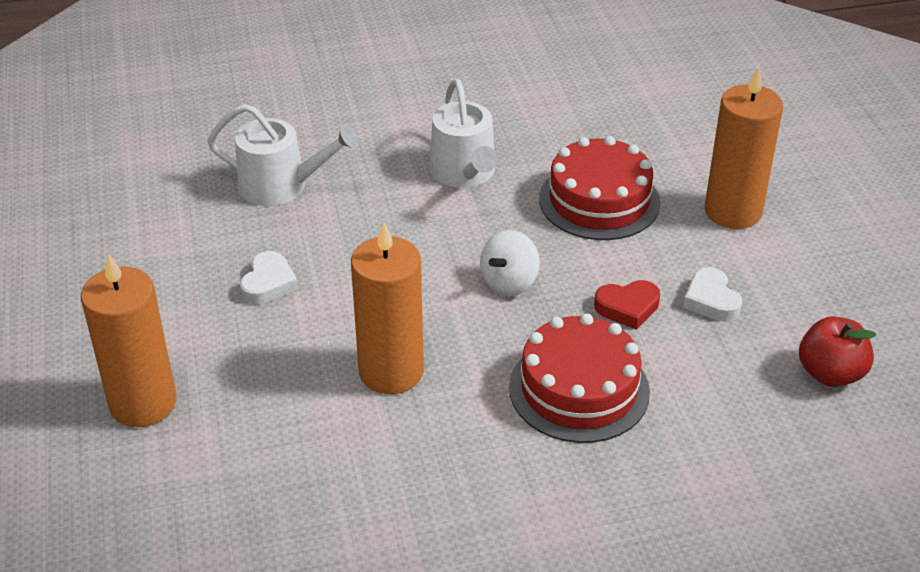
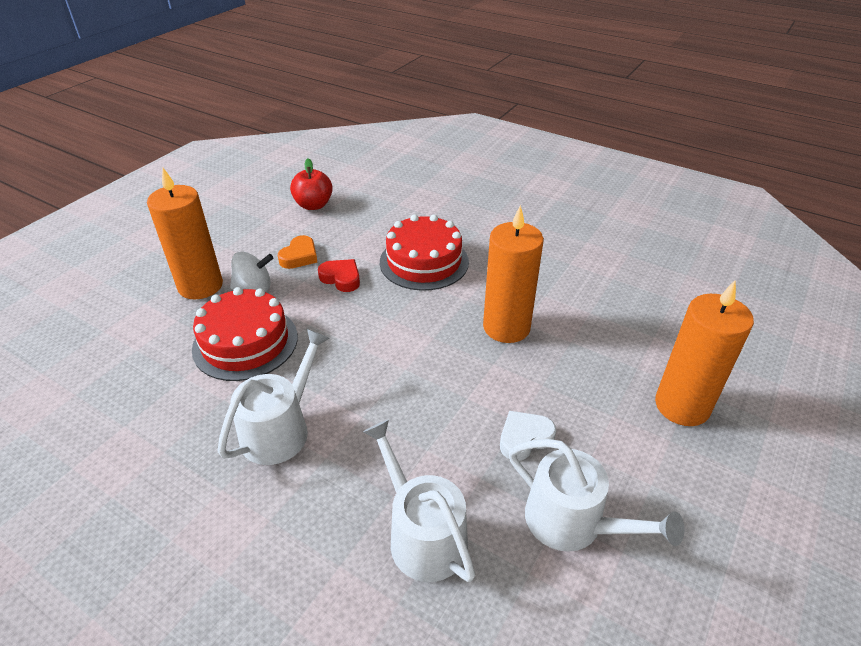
camera: 135 degrees left, 0 degrees up
(180, 253) = (572, 522): none -> white watering can
(509, 282) = (376, 331): white spinning top -> white spinning top (254, 287)
(711, 300) = (299, 256): white heart -> orange heart

